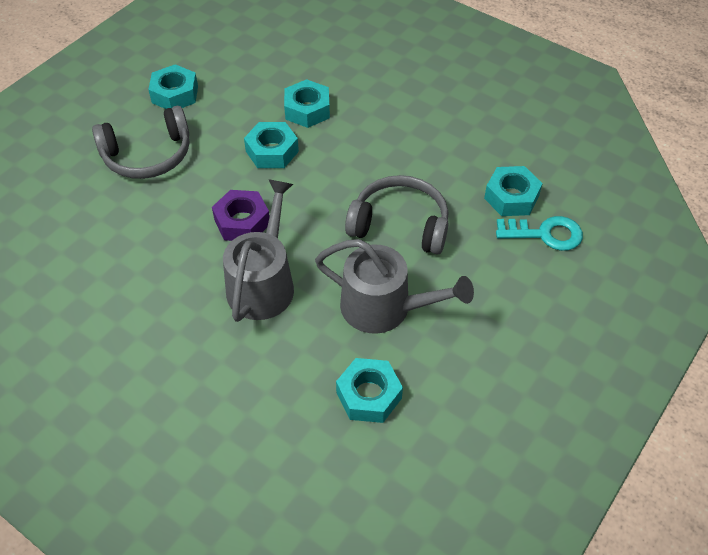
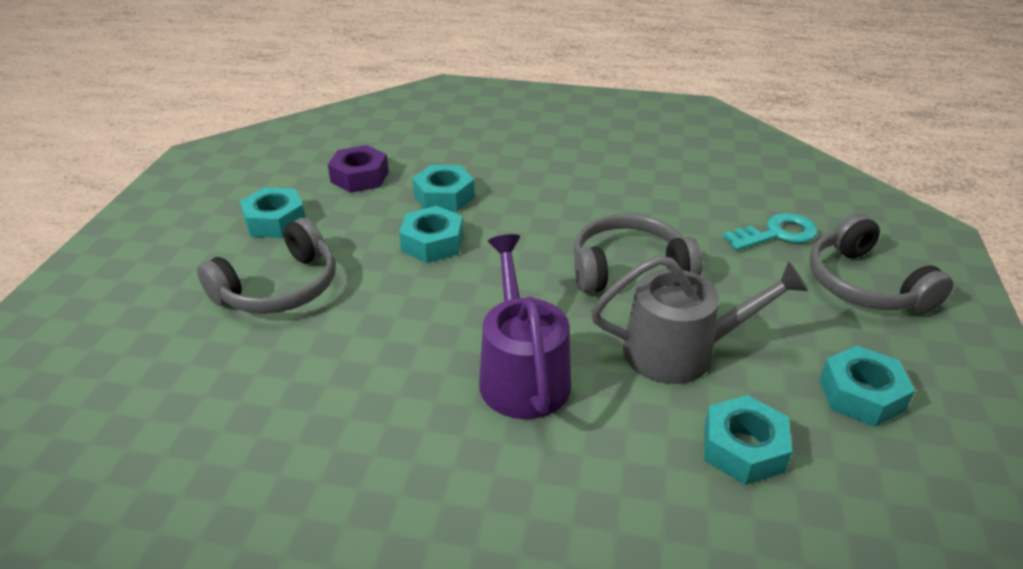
camera: 25 degrees left, 15 degrees down
(242, 222) = (448, 319): purple nut -> purple nut (360, 177)
(263, 283) = (522, 374): grey watering can -> purple watering can
(511, 197) = (716, 213): turquoise nut -> turquoise nut (861, 395)
(576, 306) = (864, 284): none -> grey headphones

